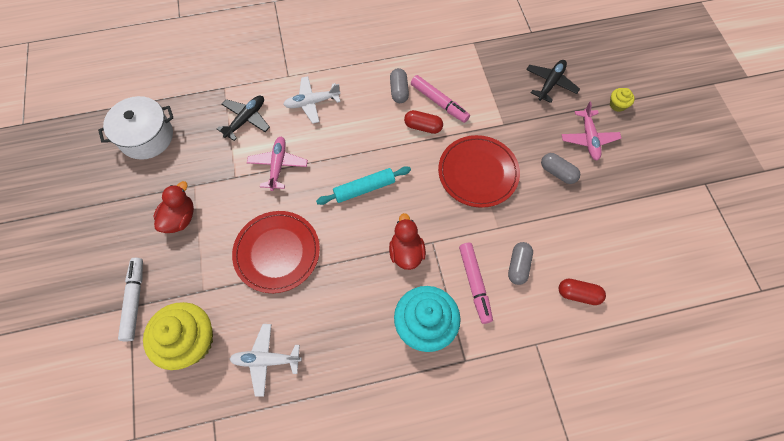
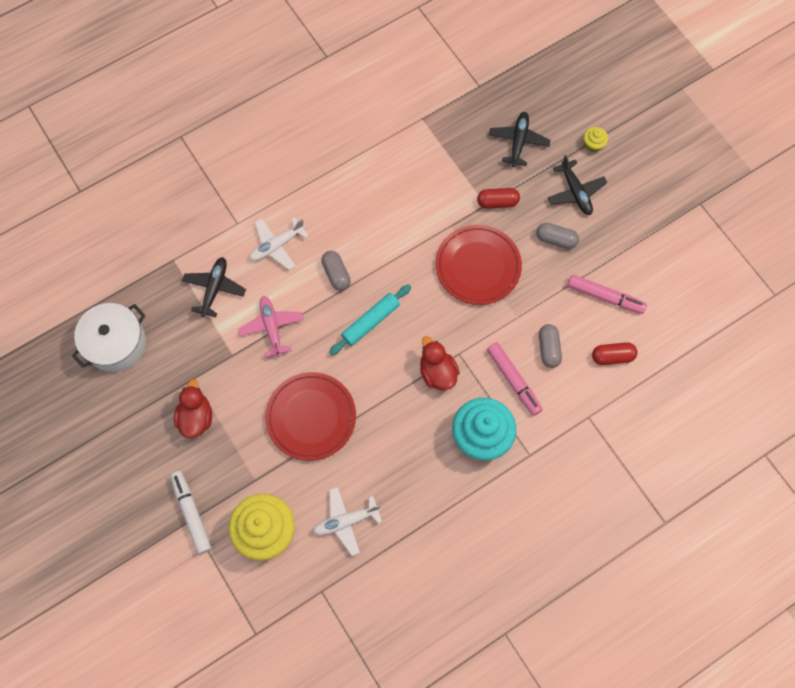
camera: 20 degrees left, 5 degrees up
(399, 91) = (364, 202): grey capsule -> grey capsule (336, 274)
(423, 127) = (404, 234): red capsule -> red capsule (497, 202)
(439, 102) = (411, 201): pink marker -> pink marker (605, 297)
(589, 139) = (575, 192): pink plane -> black plane

